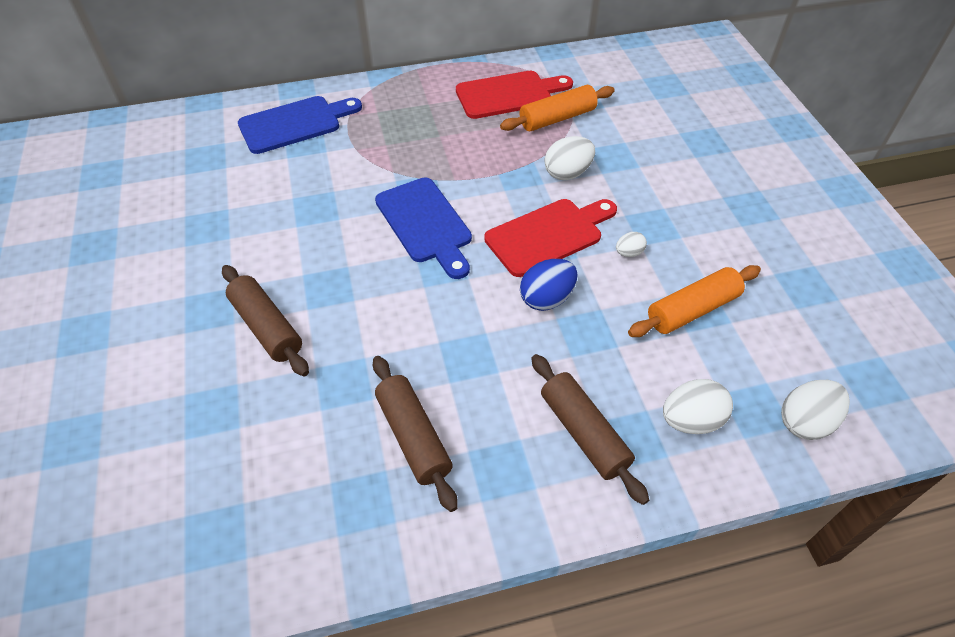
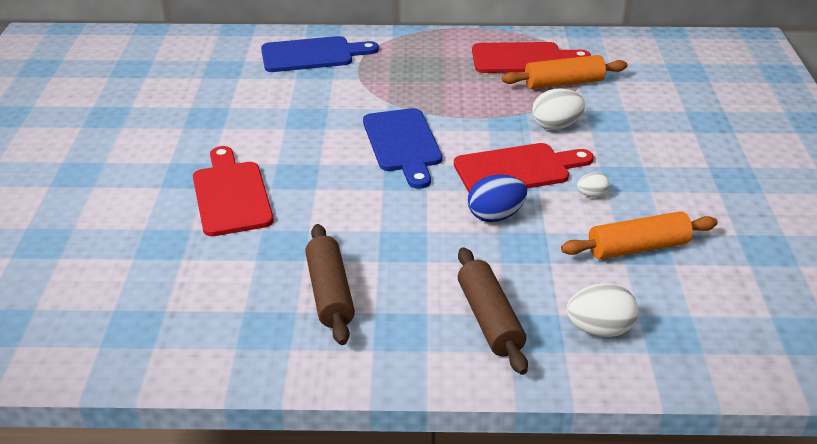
camera: 15 degrees right, 15 degrees down
(267, 327) = (231, 195): brown rolling pin -> red cutting board
(805, 422) = (718, 352): white egg -> none

